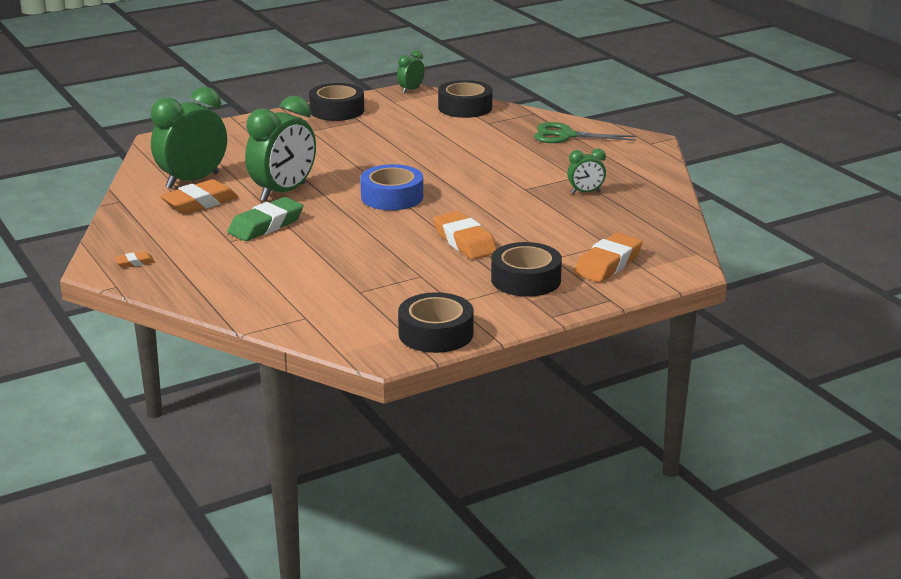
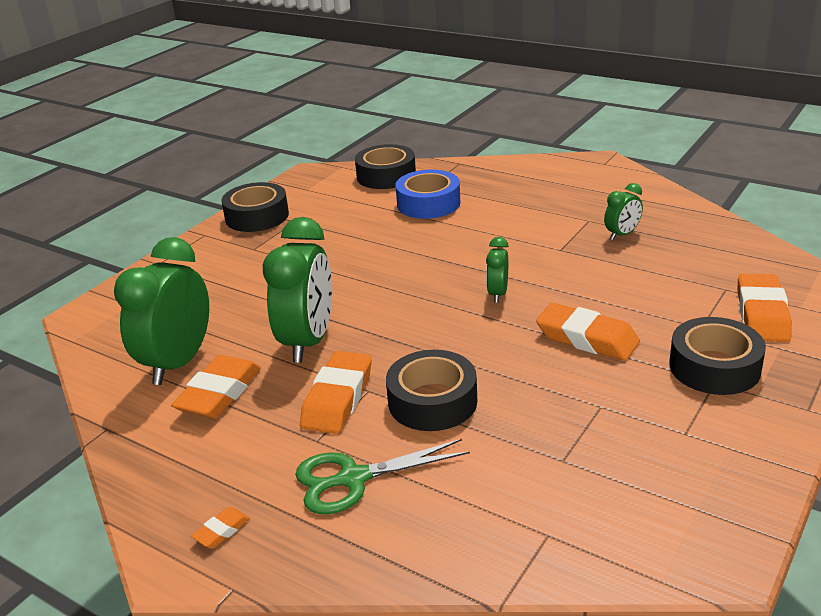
camera: 25 degrees left, 5 degrees up
(266, 225) = (338, 399): green eraser -> orange eraser
(392, 197) = (438, 306): blue tape -> blue tape (428, 203)
(411, 90) = (309, 172): green clock -> green clock (498, 294)
(436, 333) = (728, 492): black tape -> black tape (432, 401)
(566, 136) = (520, 178): green scissors -> green scissors (353, 479)

